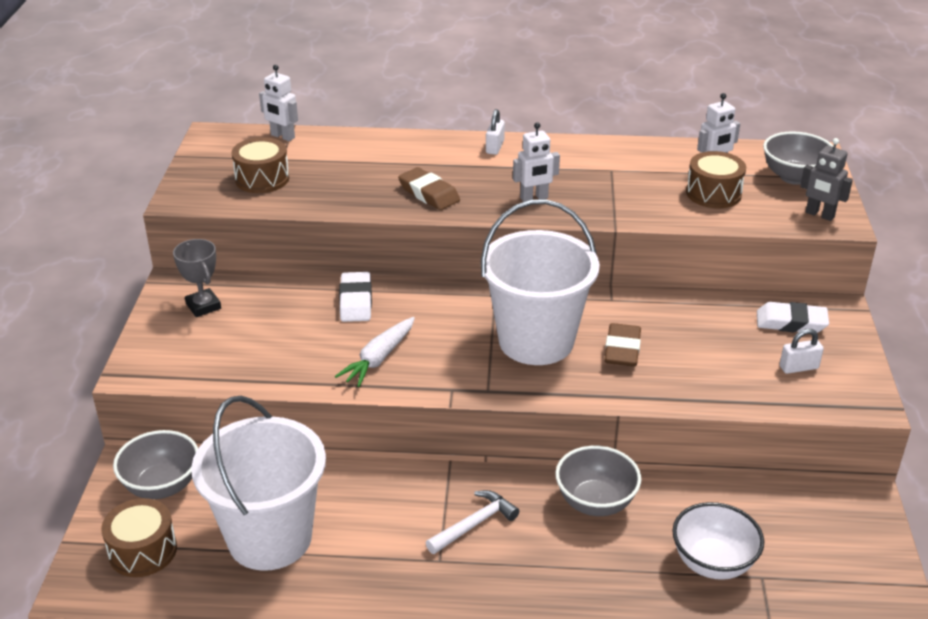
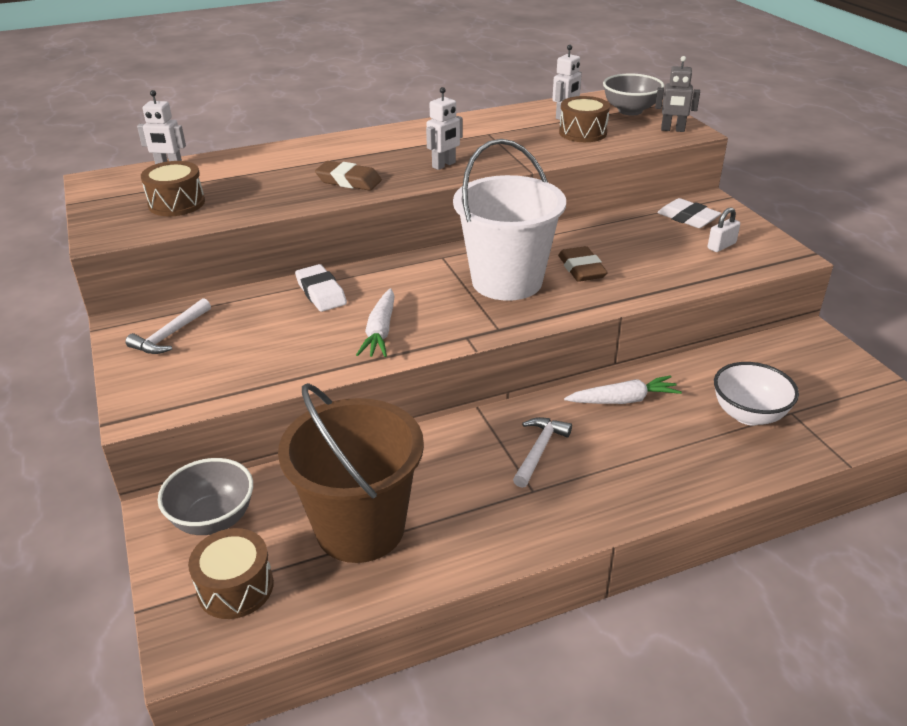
camera: 25 degrees left, 0 degrees up
(203, 306) = (170, 335): grey trophy -> white hammer
(270, 538) = (360, 528): white bucket -> brown bucket
(495, 147) = (376, 137): white padlock -> none
(595, 502) = (623, 400): grey bowl -> white carrot
(791, 323) = (688, 218): white eraser -> white eraser turned 60 degrees clockwise

